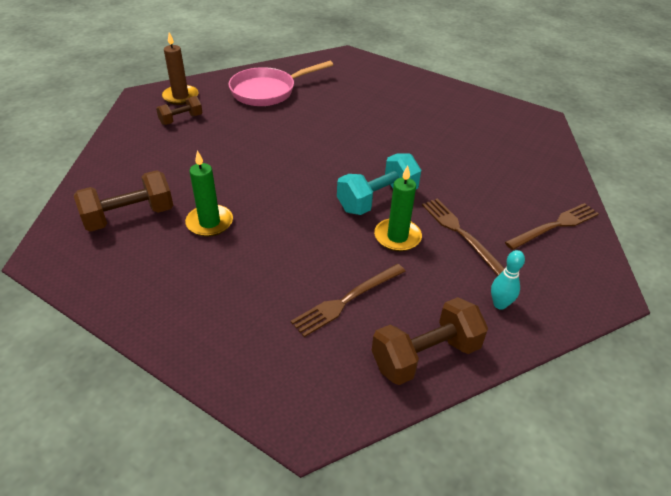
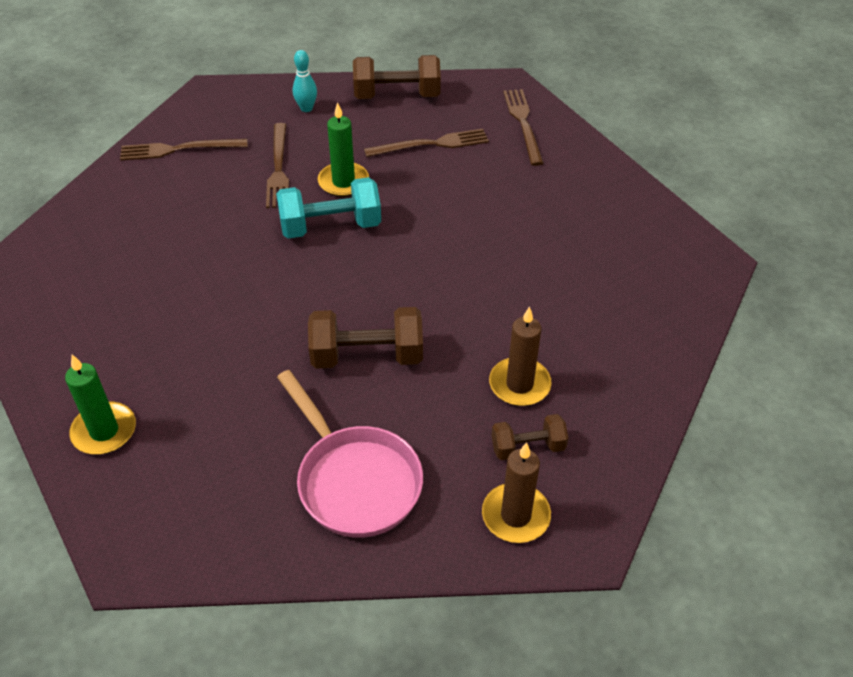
camera: 155 degrees left, 5 degrees up
(129, 217) = (622, 285): brown dumbbell -> brown dumbbell (367, 356)
(194, 143) = (519, 384): none -> brown candle
(209, 223) = (531, 251): green candle -> green candle (104, 431)
(262, 362) = (523, 123): none -> brown fork
(268, 91) = (354, 480): pink pan -> pink pan turned 60 degrees clockwise

